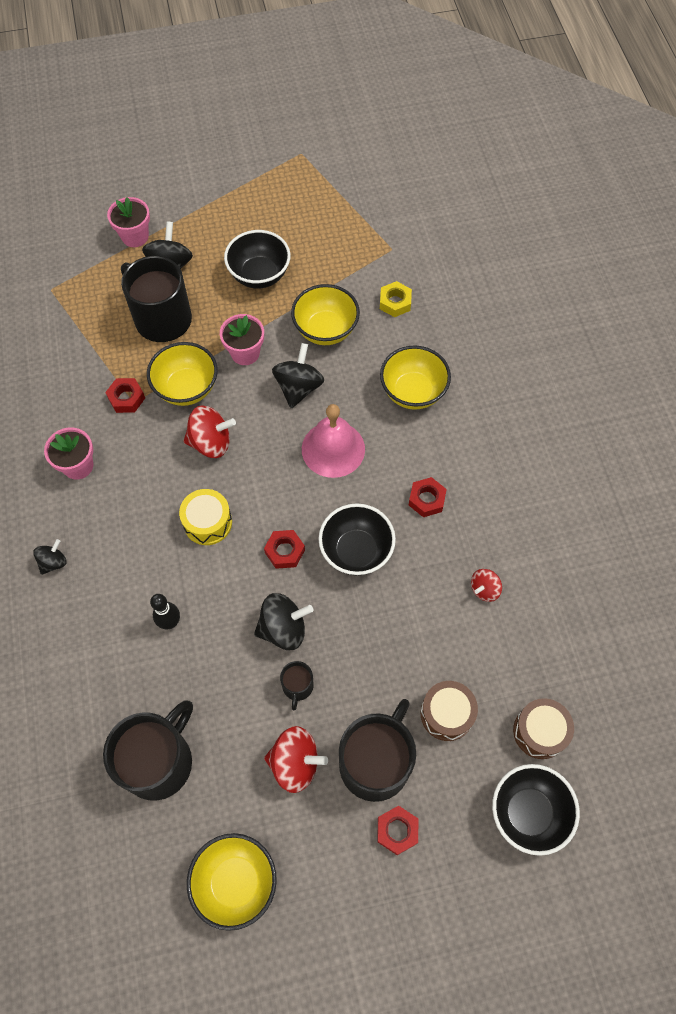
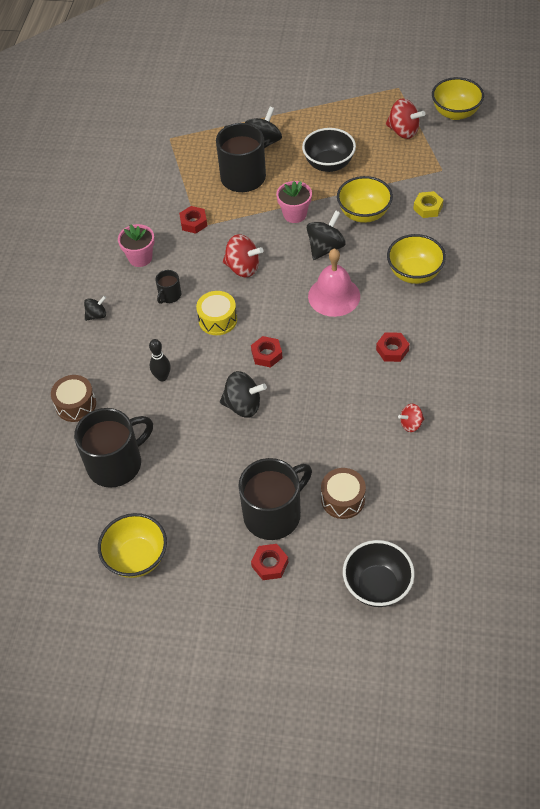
camera: 25 degrees right, 10 degrees down
(135, 236) = (246, 117): pink flower pot -> none
(187, 388) = (240, 227): yellow bowl -> yellow bowl (455, 113)
(295, 763) = (213, 495): red spinning top -> red spinning top (403, 131)
(297, 686) = (237, 446): black mug -> black mug (169, 295)
(356, 551) = (321, 369): black bowl -> none
(540, 731) = (411, 534): brown drum -> brown drum (76, 404)

